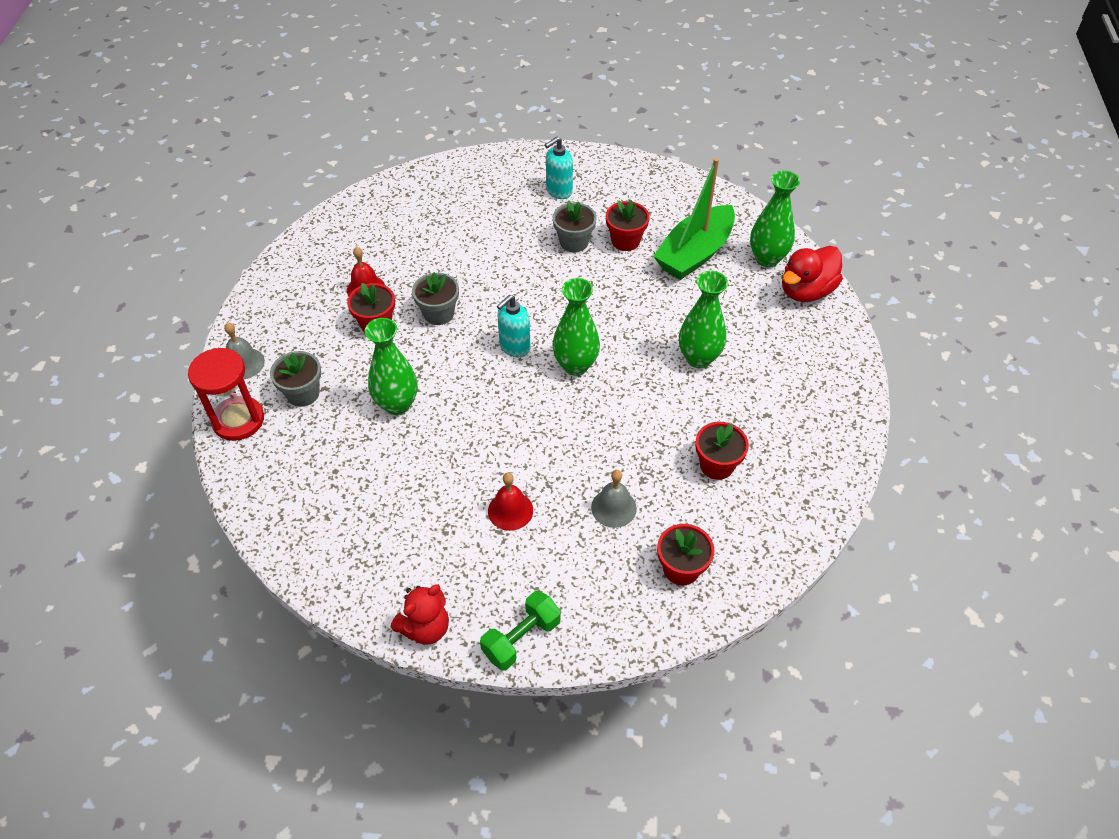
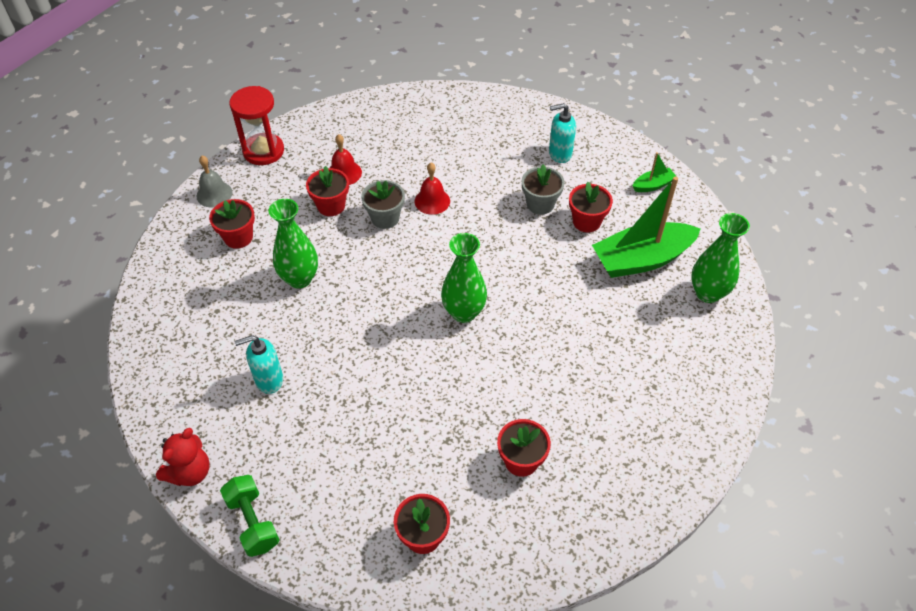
camera: 30 degrees right, 0 degrees up
(238, 420) = (179, 237): red hourglass -> red hourglass (263, 151)
(303, 393) = (238, 237): grey flower pot -> red flower pot
(425, 627) = (190, 472): red teddy bear -> red teddy bear turned 45 degrees counterclockwise
(510, 510) = (322, 410): red bell -> red bell (432, 201)
(514, 347) = (425, 273): turquoise soap dispenser -> turquoise soap dispenser (269, 380)
(521, 638) = (253, 522): green dumbbell -> green dumbbell turned 75 degrees clockwise
(613, 507) = (405, 452): grey bell -> none
(659, 187) = (653, 185): none -> green boat
(698, 358) = (575, 356): green vase -> none
(806, 291) = (724, 340): red duck -> none

